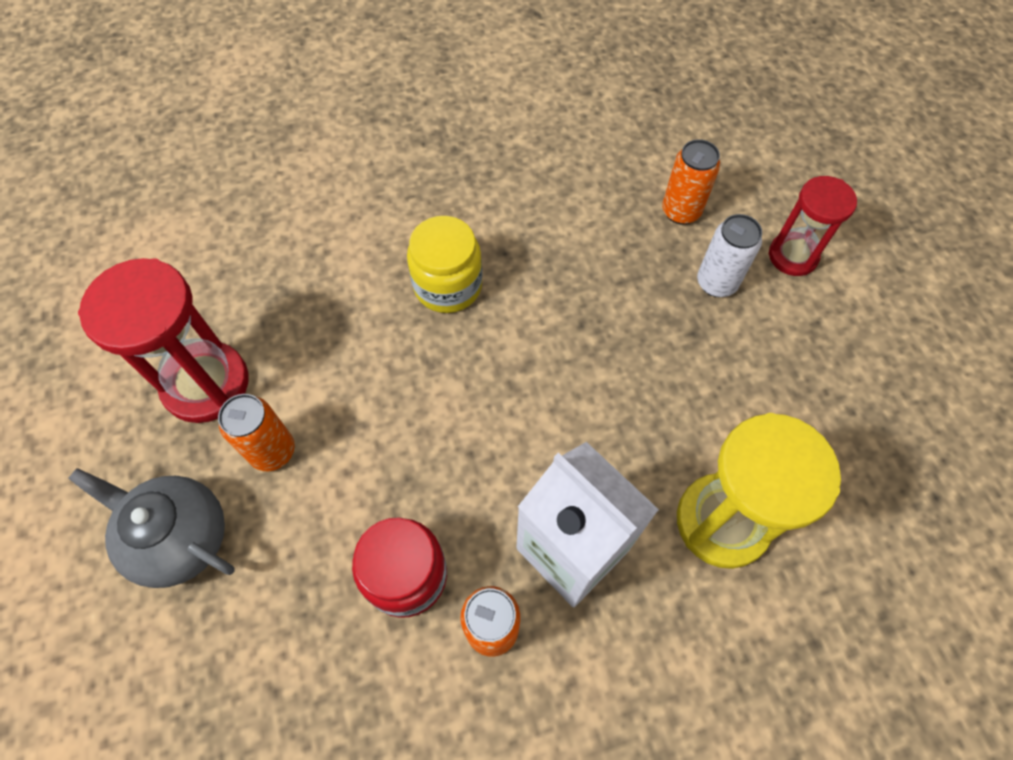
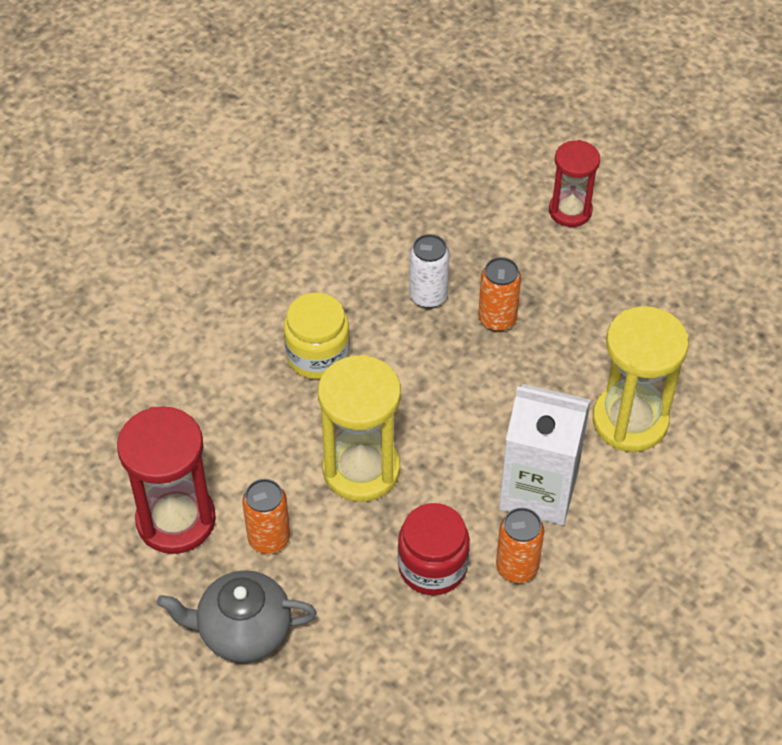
camera: 30 degrees left, 10 degrees down
(408, 425) = (361, 469): none -> yellow hourglass
(681, 211) = (464, 214): orange can -> orange can (497, 319)
(716, 283) = (525, 257): white can -> white can (428, 296)

